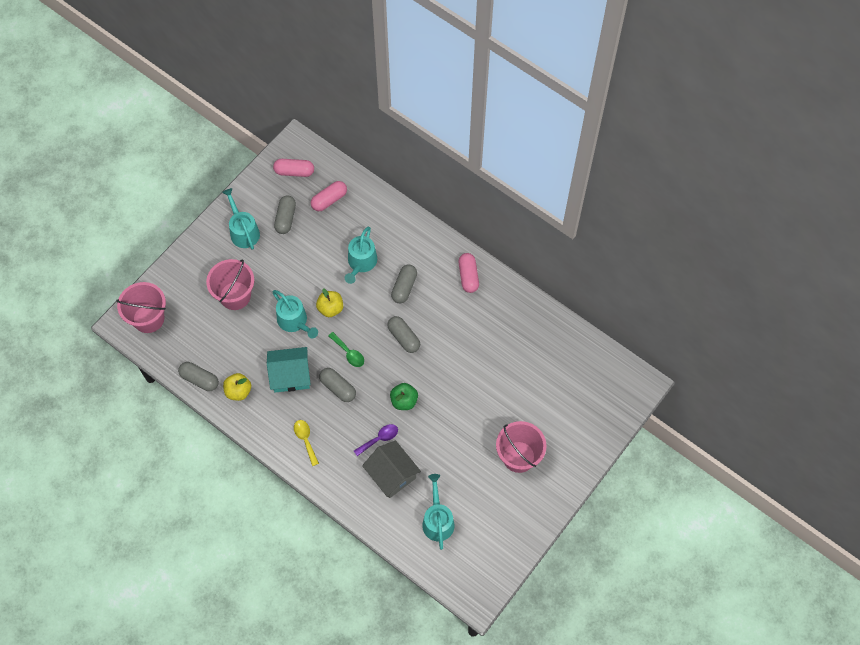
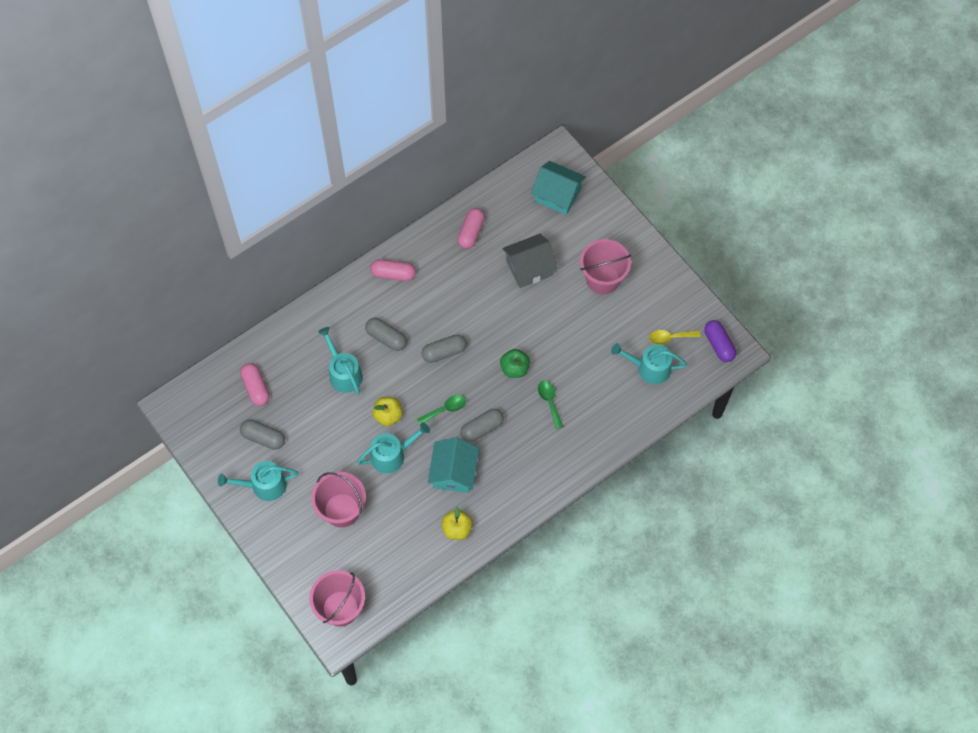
camera: 75 degrees left, 0 degrees up
(199, 379) = (431, 567): grey capsule -> none
(294, 172) = (207, 416): pink capsule -> pink capsule (471, 232)
(305, 440) = (531, 473): yellow spoon -> yellow spoon (670, 337)
(361, 263) = (343, 373): turquoise watering can -> turquoise watering can turned 150 degrees counterclockwise
(379, 439) = (549, 401): purple spoon -> green spoon
(392, 474) = (590, 399): grey house -> grey house (529, 267)
(480, 580) = (719, 345): none -> purple capsule
(595, 395) = (557, 195): none -> turquoise house

